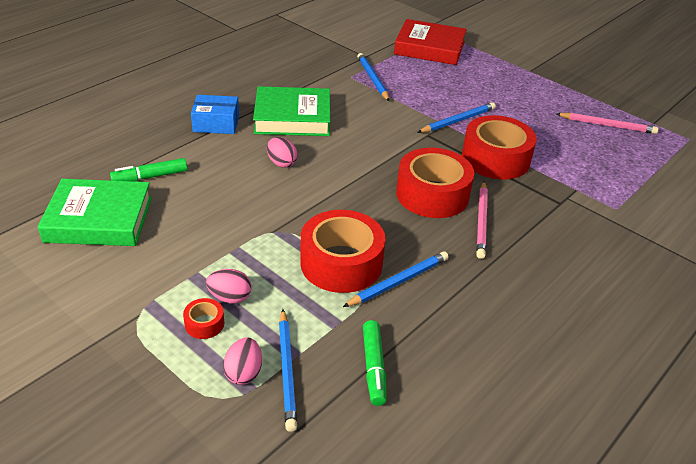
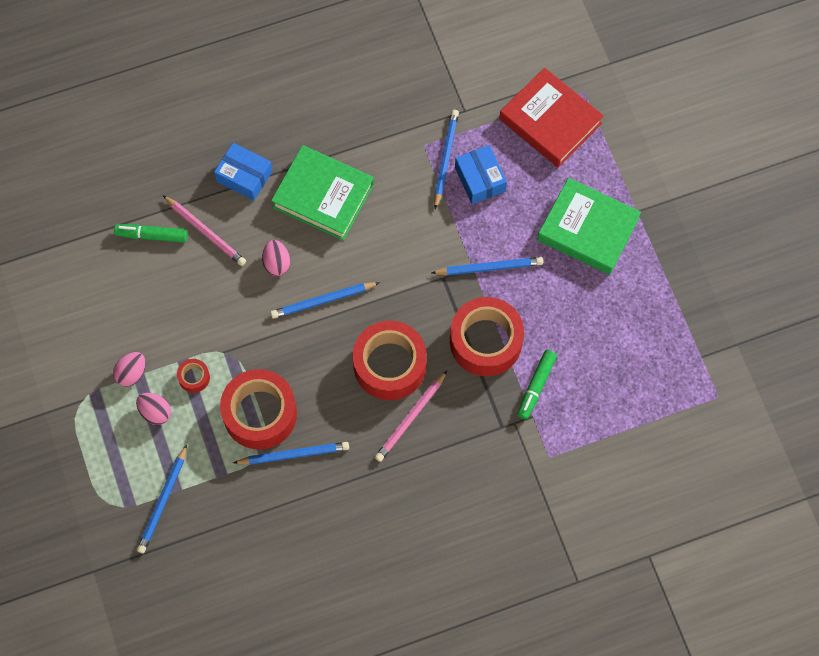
camera: 30 degrees right, 30 degrees up
(99, 219) = (90, 276): green book -> green book (588, 229)
(204, 324) = (125, 430): red tape -> red tape (194, 377)
(244, 373) = (133, 489): pink egg -> pink egg (131, 373)
(340, 173) = (323, 301): none -> blue pencil
(374, 367) = (225, 527): green marker -> green marker (536, 386)
(407, 82) = (480, 179): none -> blue box
(607, 125) = (646, 339): pink pencil -> pink pencil (205, 232)

